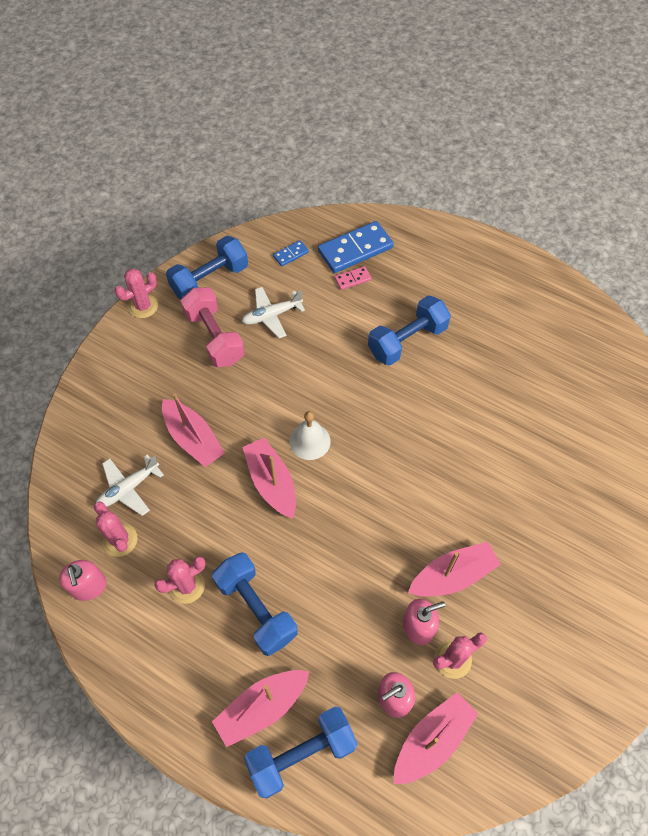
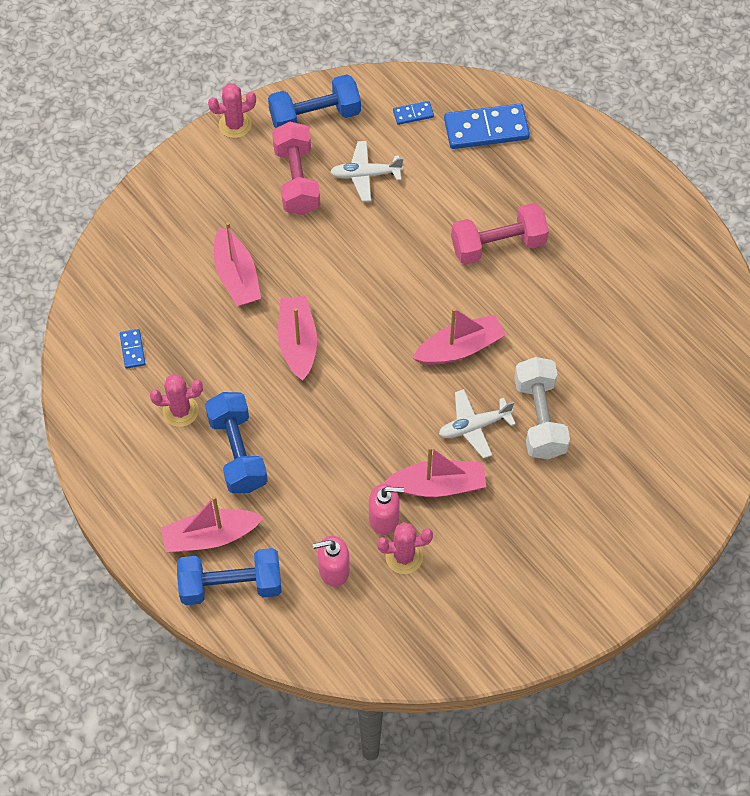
camera: 20 degrees right, 0 degrees up
(89, 587) = (90, 382): pink soap dispenser -> none
(120, 540) = (132, 349): pink cactus -> blue domino
(128, 488) = (157, 304): white plane -> white plane (474, 427)
(310, 441) = (352, 315): white bell -> none
(352, 279) = (469, 161): pink domino -> none
(407, 340) = (498, 245): blue dumbbell -> pink dumbbell
(432, 740) = (354, 615): pink boat -> pink boat (460, 348)
(510, 481) = (539, 418): none -> white dumbbell

